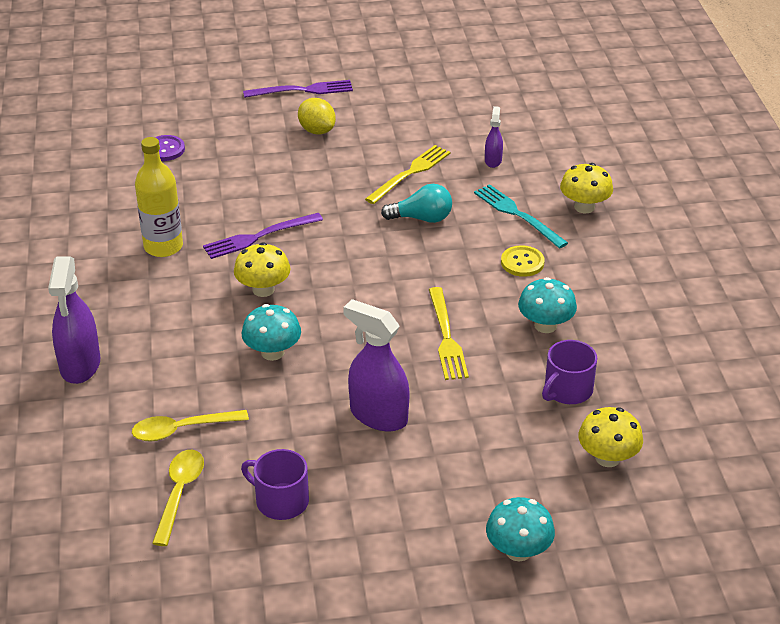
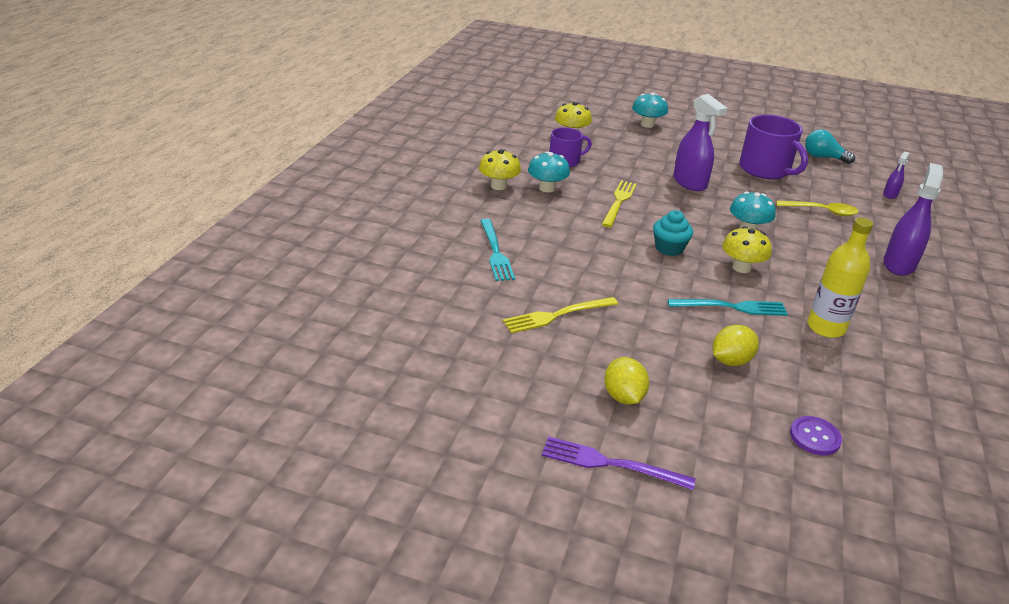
camera: 155 degrees left, 5 degrees down
(179, 494) = (826, 187): yellow spoon -> none
(244, 185) = (731, 361): none -> yellow lemon
(259, 237) = (732, 307): purple fork -> turquoise fork
(281, 501) = (765, 169): purple mug -> purple mug, size x1.62
(351, 286) = (669, 248): none -> turquoise cupcake
(422, 218) = (577, 275): turquoise light bulb -> turquoise light bulb (823, 157)
(493, 160) = (469, 300): purple spray bottle -> purple spray bottle (890, 194)
(522, 262) = (526, 222): yellow button -> none
(584, 207) = (436, 240): yellow mushroom -> yellow mushroom (498, 186)

